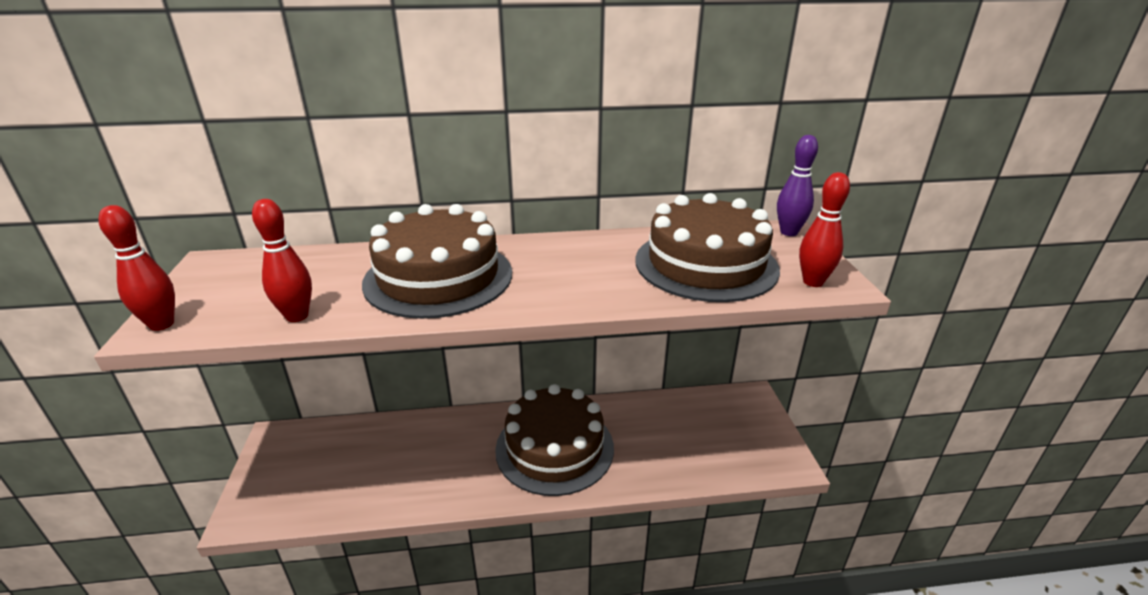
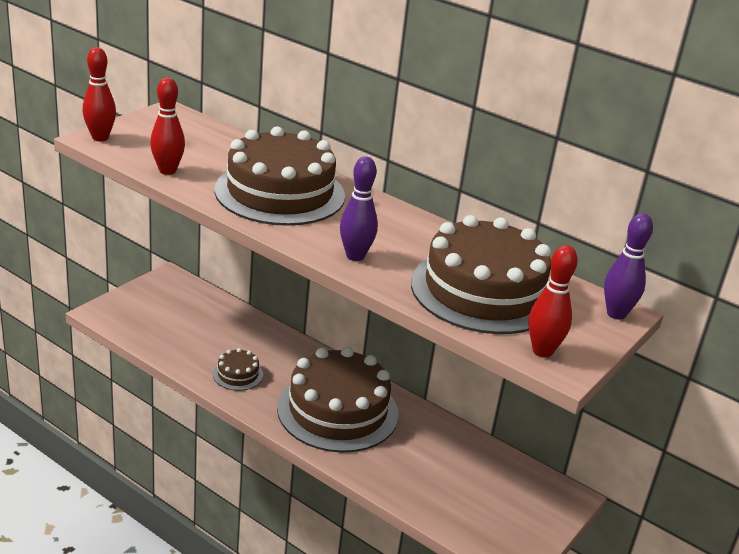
camera: 40 degrees right, 0 degrees up
(444, 478) = (238, 374): none -> brown cake
(587, 292) = (355, 256): none -> purple bowling pin

